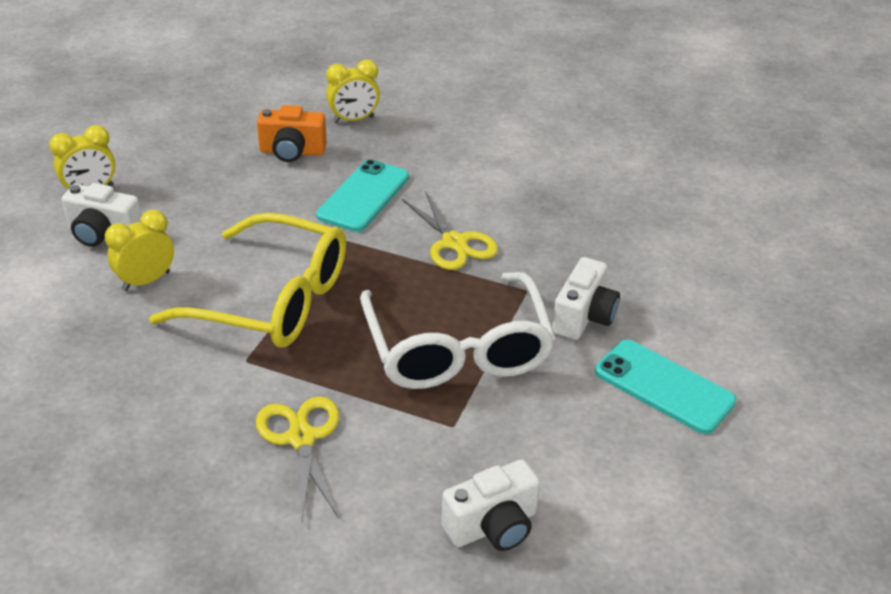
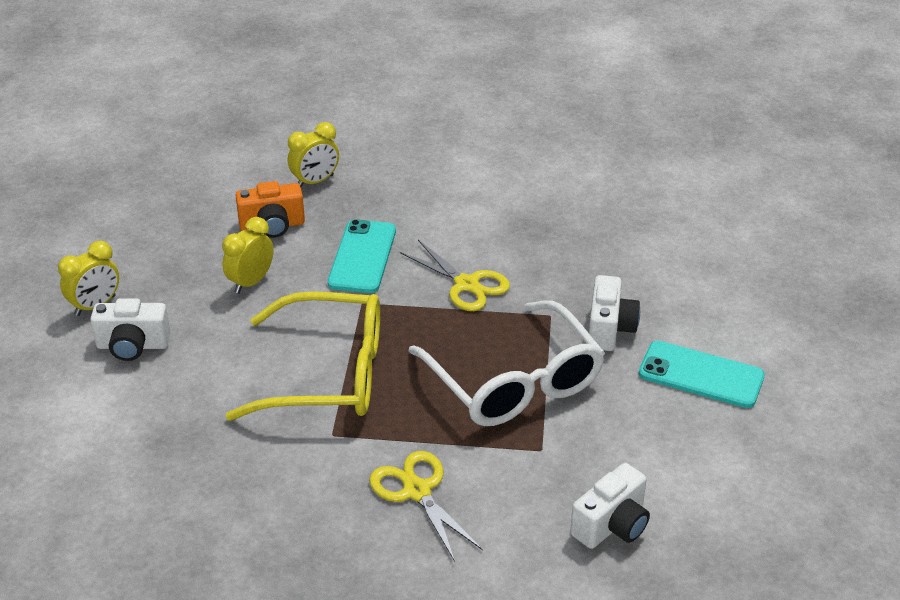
camera: 15 degrees left, 0 degrees up
(146, 281) = (200, 382): yellow clock -> yellow clock (251, 282)

